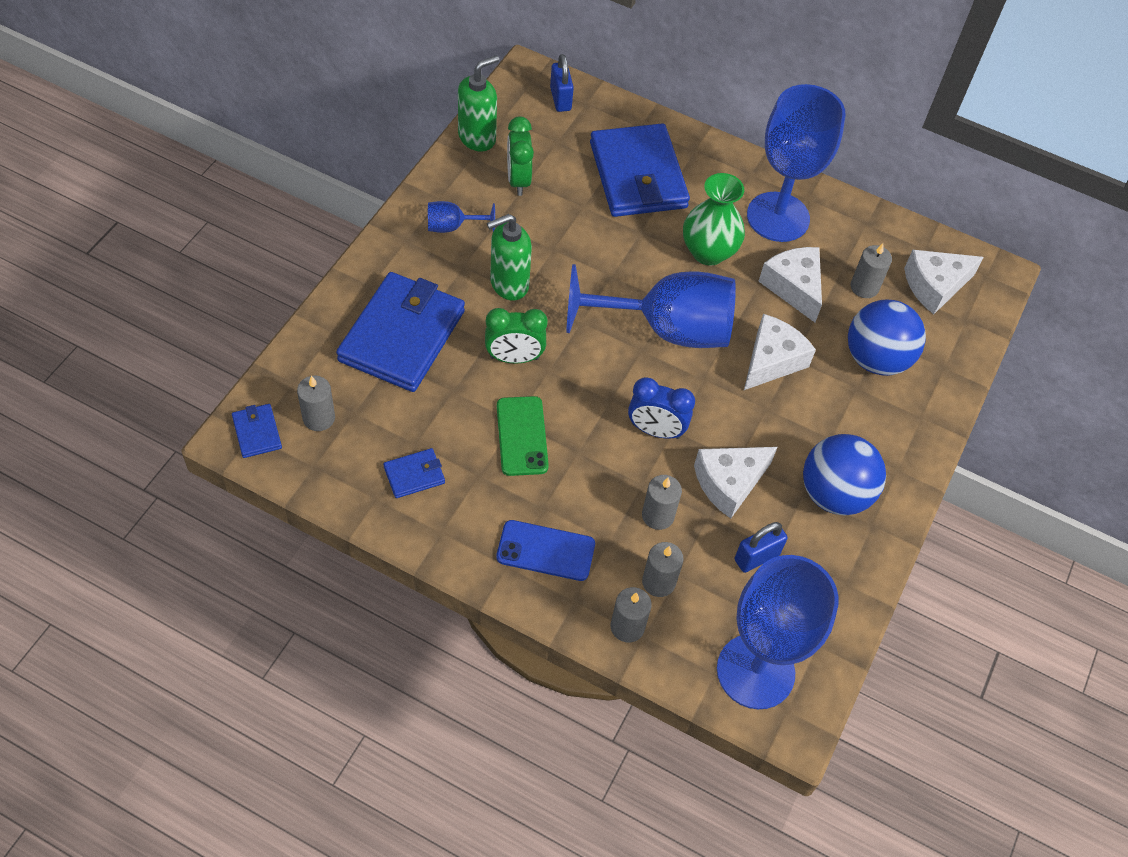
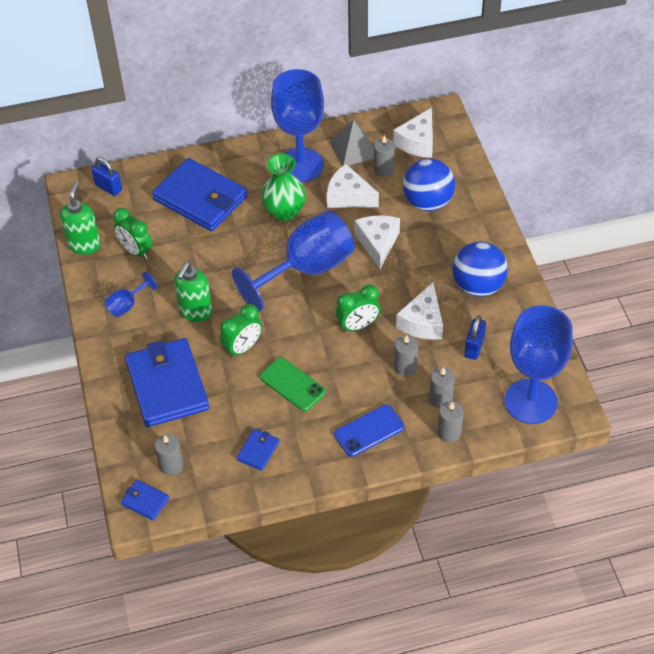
camera: 35 degrees left, 5 degrees down
(655, 430) = (358, 326): blue clock -> green clock
(854, 241) = (353, 149): none -> grey pyramid

